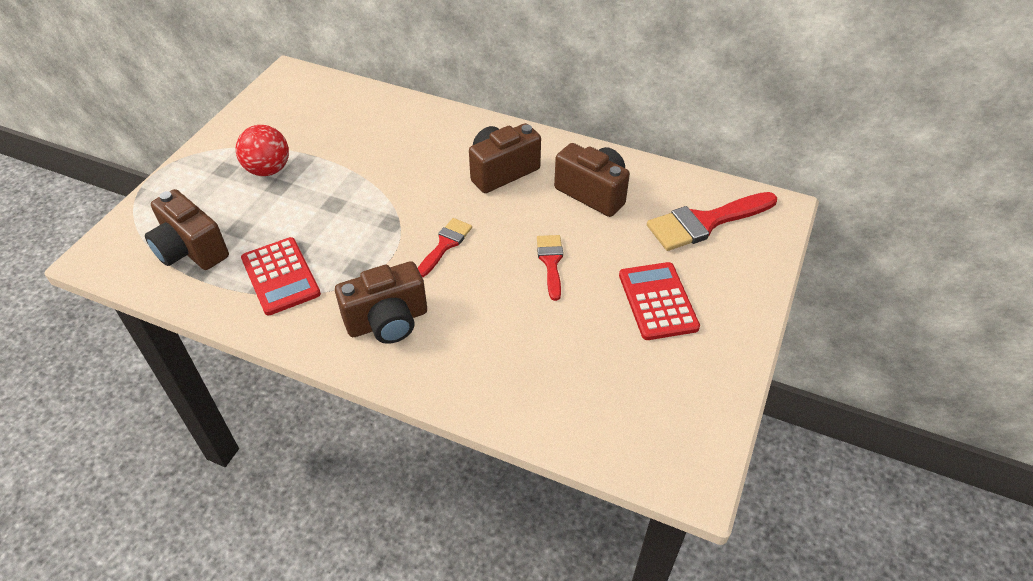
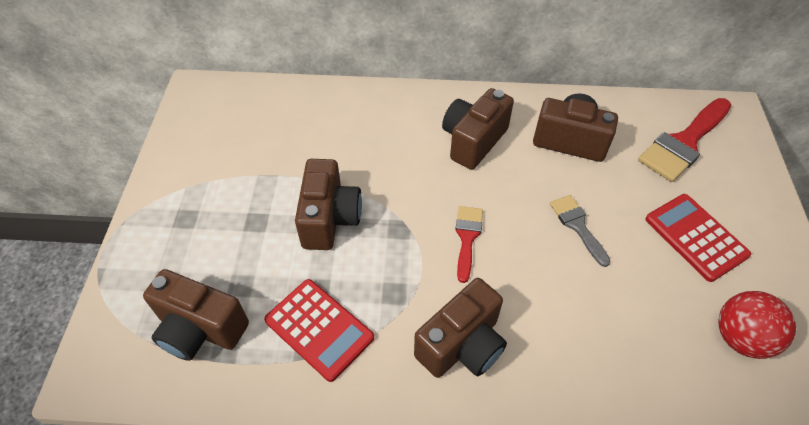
camera: 20 degrees left, 5 degrees up
(268, 170) = (234, 205): red ball -> red ball (740, 338)
(338, 199) = (330, 219): none -> brown camera
(551, 262) = (577, 226): red brush -> grey brush

